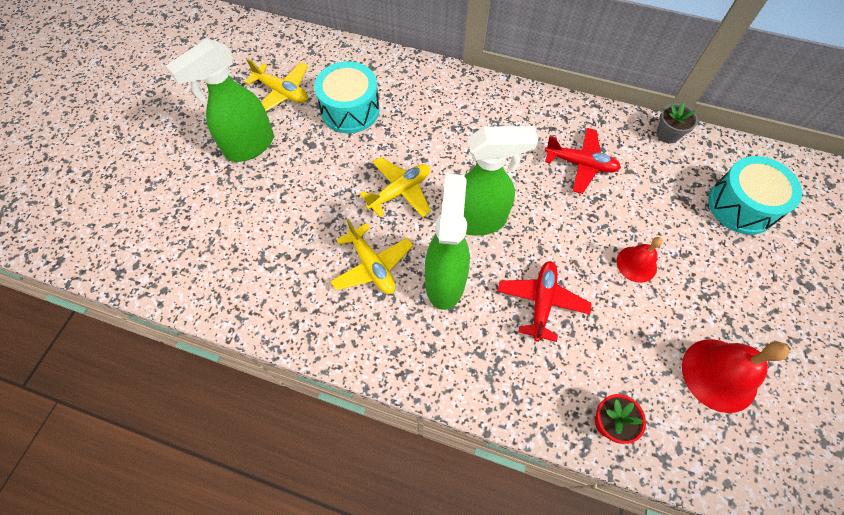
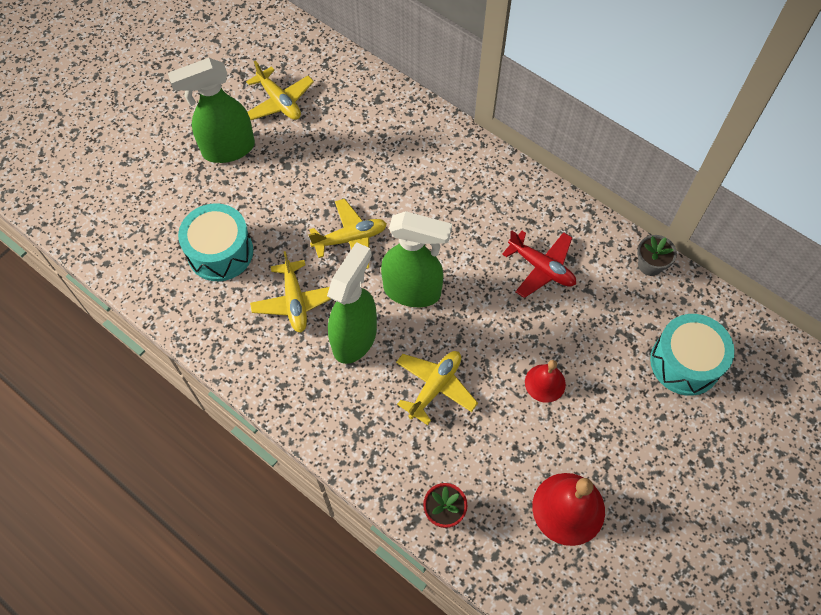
camera: 20 degrees right, 0 degrees up
(350, 110) = (338, 140): turquoise drum -> turquoise drum (220, 252)
(541, 302) = (435, 387): red plane -> yellow plane

